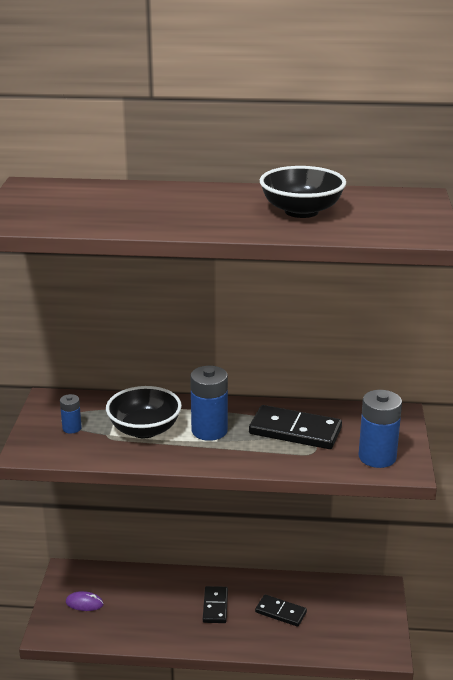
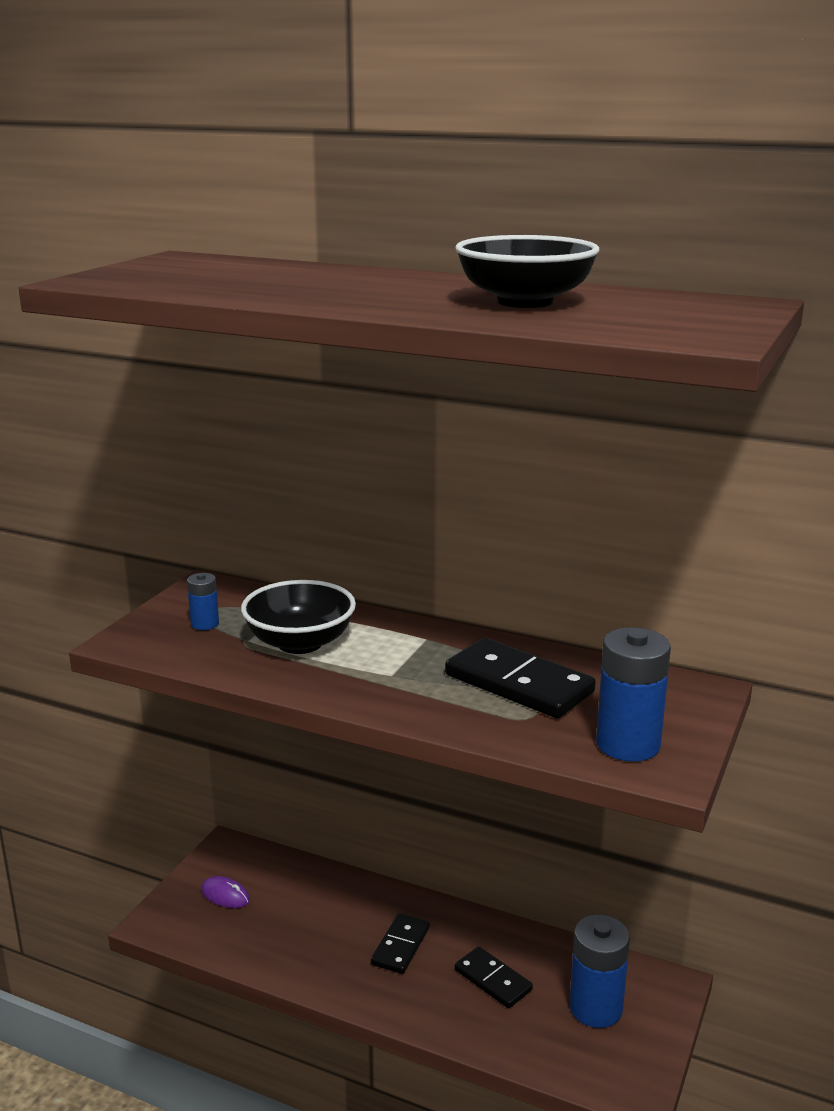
camera: 20 degrees right, 5 degrees down
(209, 430) = (390, 660): blue battery -> blue battery (595, 1008)

